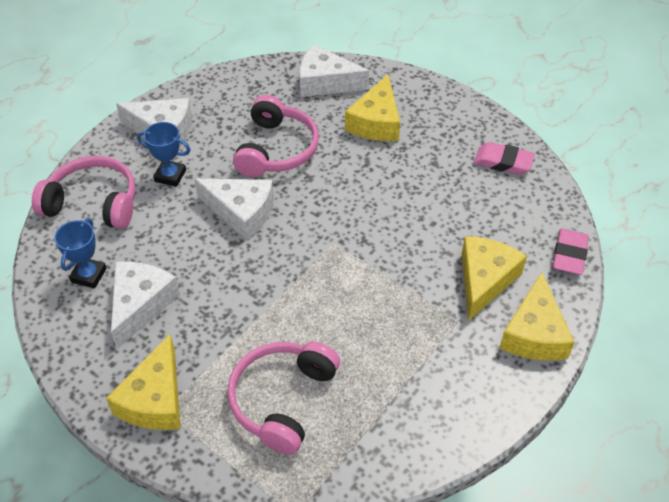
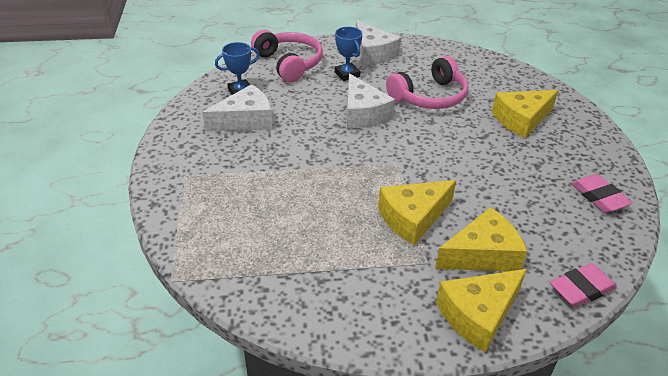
camera: 45 degrees right, 10 degrees down
(155, 399) = (188, 166): yellow cheese -> yellow cheese (413, 218)
(282, 400) = (251, 218): pink headphones -> none
(325, 82) = (512, 82): white cheese -> none

